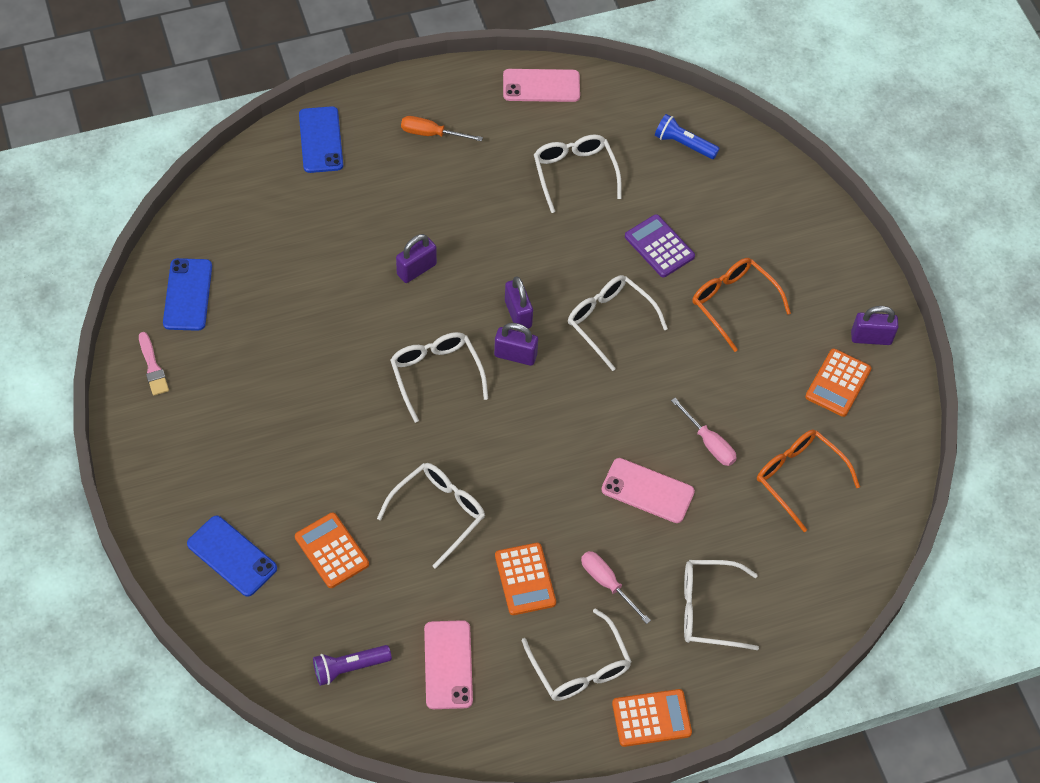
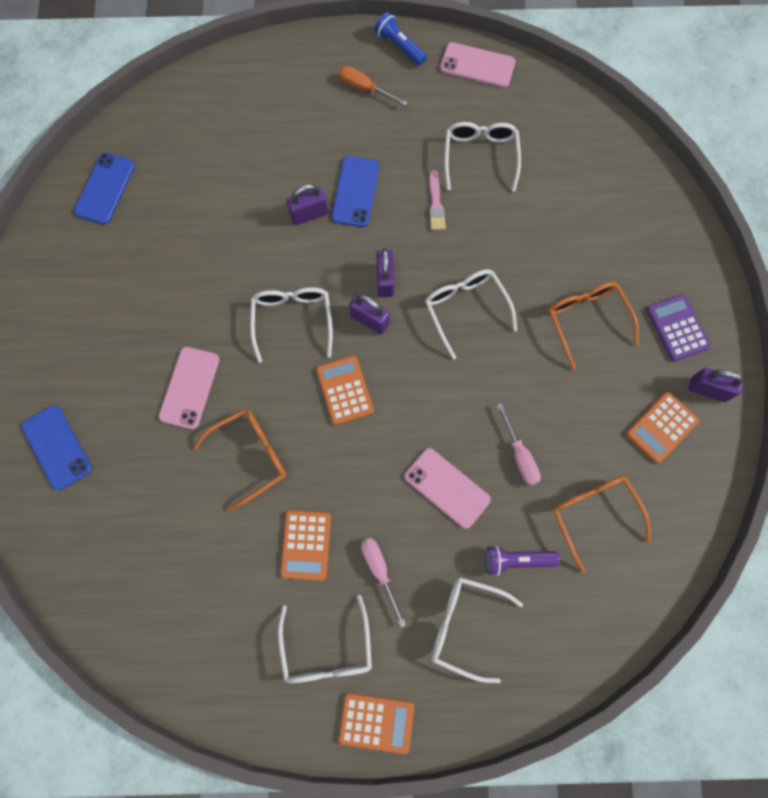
camera: 20 degrees right, 15 degrees up
(153, 367) = (52, 249): pink brush -> pink brush (436, 204)
(320, 140) = (267, 71): blue phone -> blue phone (355, 192)
(331, 551) = (144, 467): orange calculator -> orange calculator (345, 390)
(349, 668) = (121, 587): purple flashlight -> purple flashlight (516, 560)
(439, 512) = (250, 456): white glasses -> orange glasses
(448, 665) = (208, 610): pink phone -> pink phone (189, 388)
(659, 246) = (535, 247): purple calculator -> purple calculator (677, 328)
(683, 144) = (589, 152): blue flashlight -> blue flashlight (399, 46)

